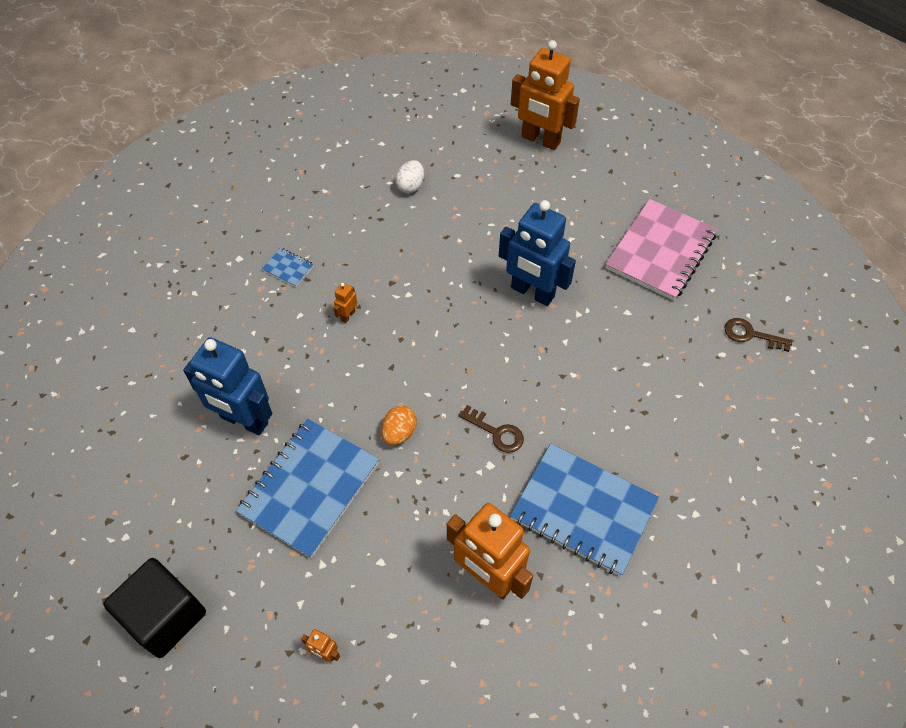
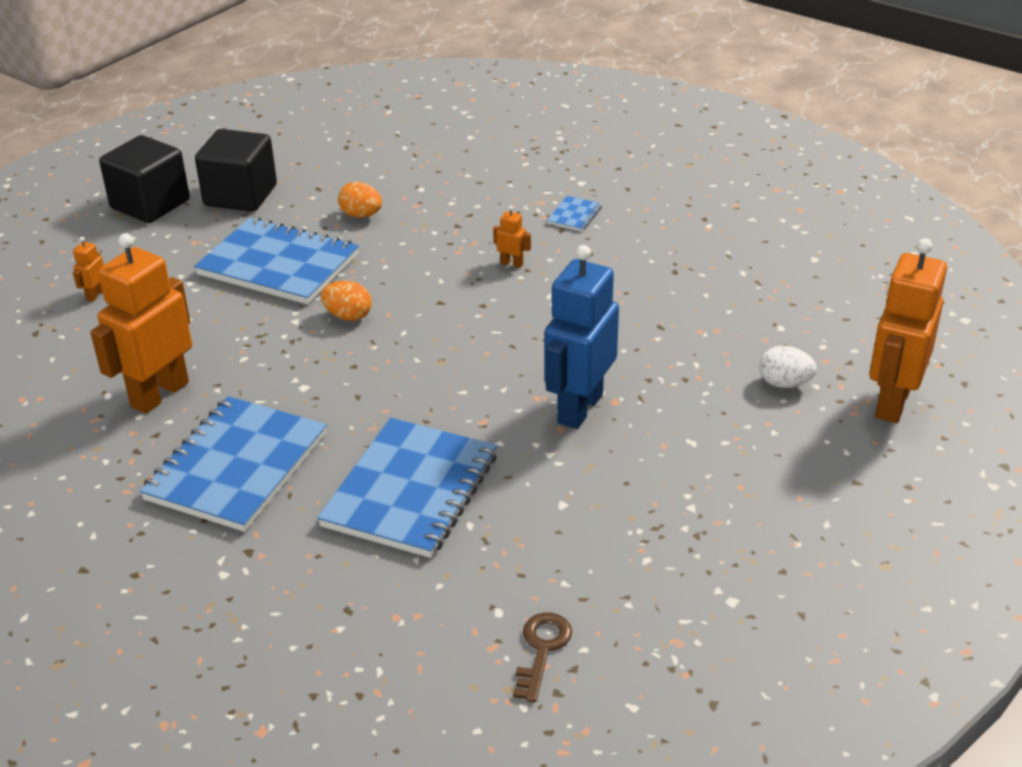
camera: 85 degrees right, 20 degrees down
(175, 527) = (240, 195): none -> black cube
(244, 421) = (361, 215): blue robot -> orange egg
(410, 186) = (742, 289): white egg -> white egg (784, 383)
(496, 432) = (350, 389): brown key -> none
(613, 396) = (411, 491): none -> blue notebook
(661, 251) = (694, 542): pink notebook -> none

